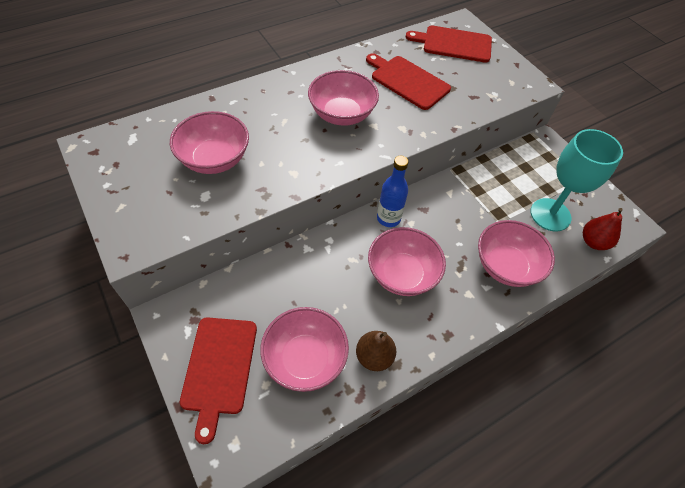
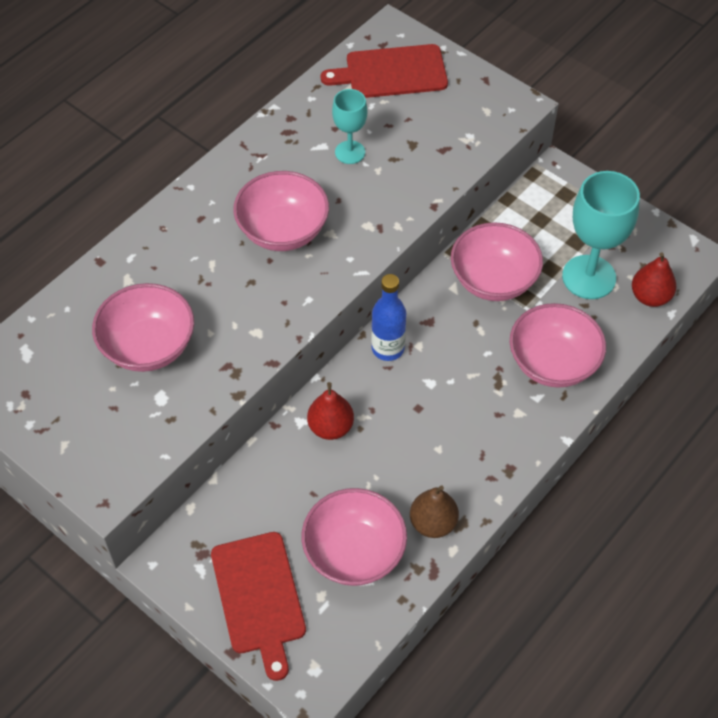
camera: 15 degrees left, 0 degrees up
(326, 259) = (330, 427): none -> red pear
(402, 274) = (430, 415): pink bowl -> pink bowl (493, 280)
(408, 81) = (350, 152): red cutting board -> turquoise goblet

